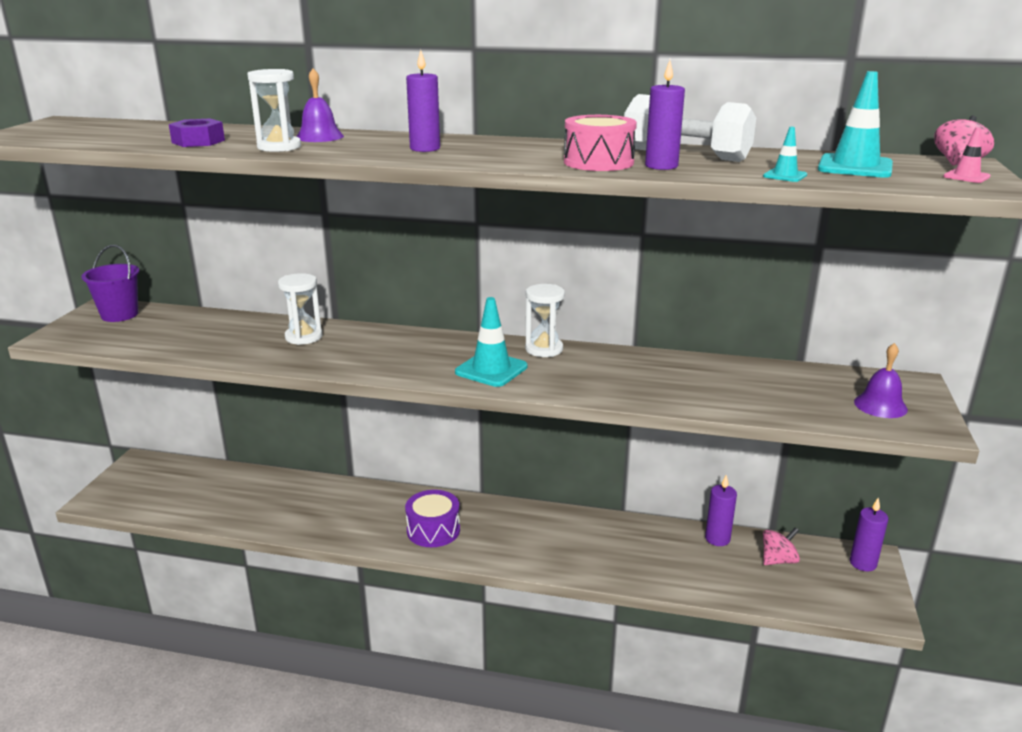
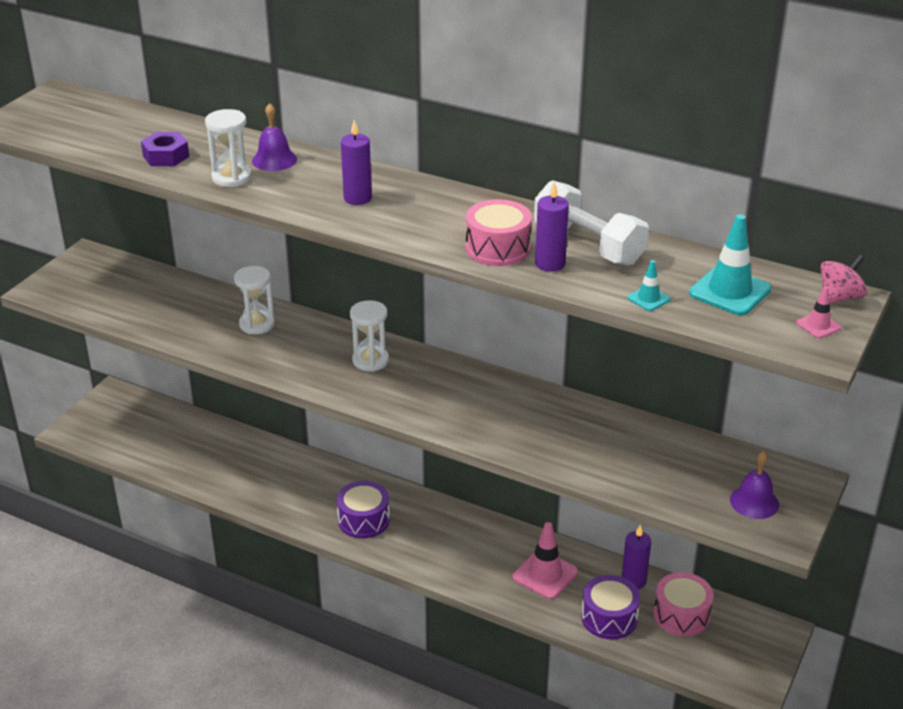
camera: 15 degrees right, 10 degrees up
(119, 315) = (100, 267): purple bucket -> none
(491, 369) = (412, 395): turquoise traffic cone -> none
(544, 349) = (473, 377): white hourglass -> white hourglass (370, 360)
(633, 548) = (545, 575): none -> pink traffic cone
(714, 575) = (609, 618): none -> purple drum
(778, 560) = (681, 615): pink spinning top -> pink drum
(863, 563) = (765, 635): purple candle -> none

